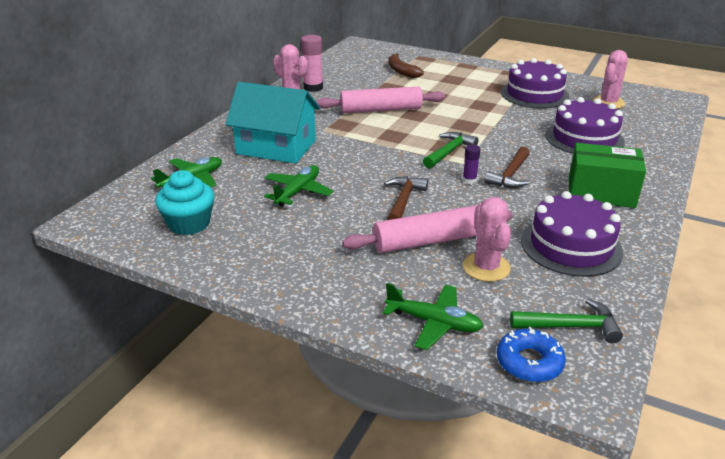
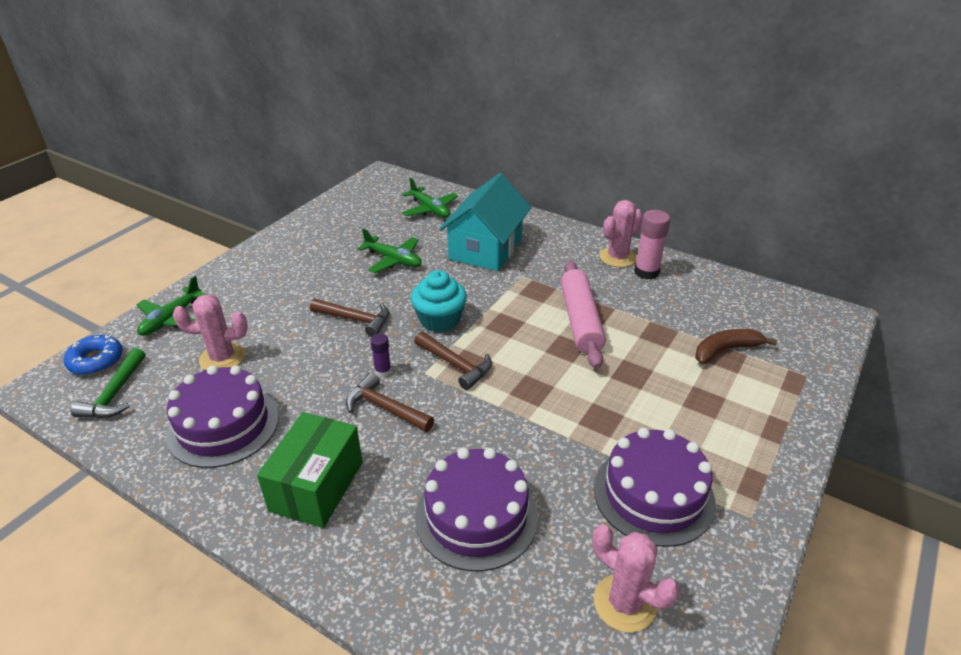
camera: 95 degrees right, 5 degrees up
(189, 224) = (360, 212): turquoise cupcake -> turquoise cupcake (439, 320)
(429, 241) = (280, 328): pink rolling pin -> none
(449, 152) = (455, 365): green hammer -> brown hammer

